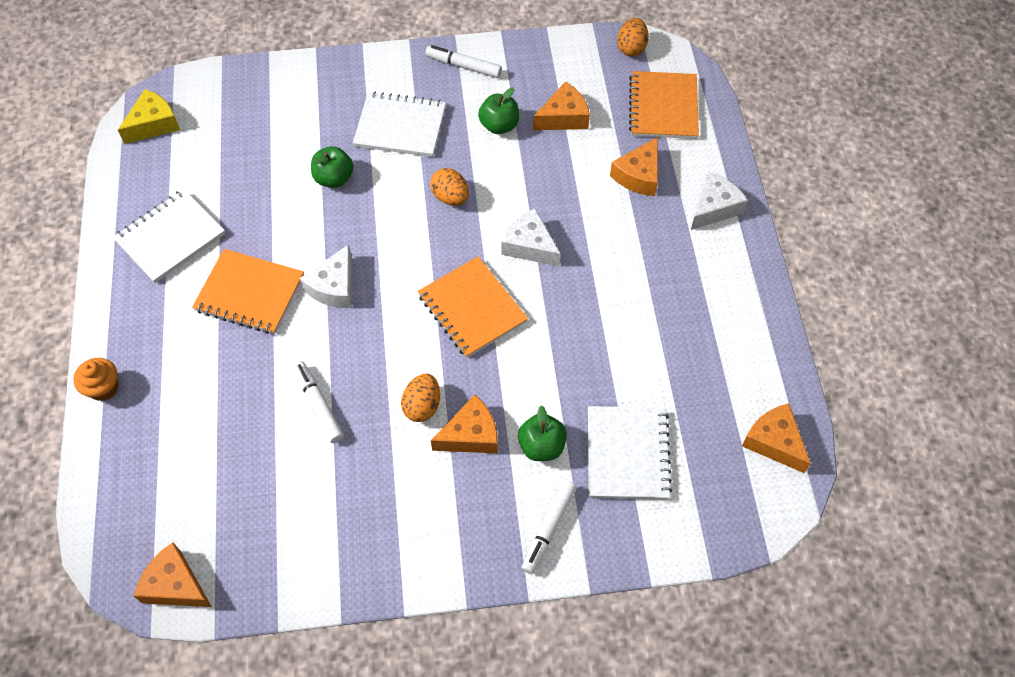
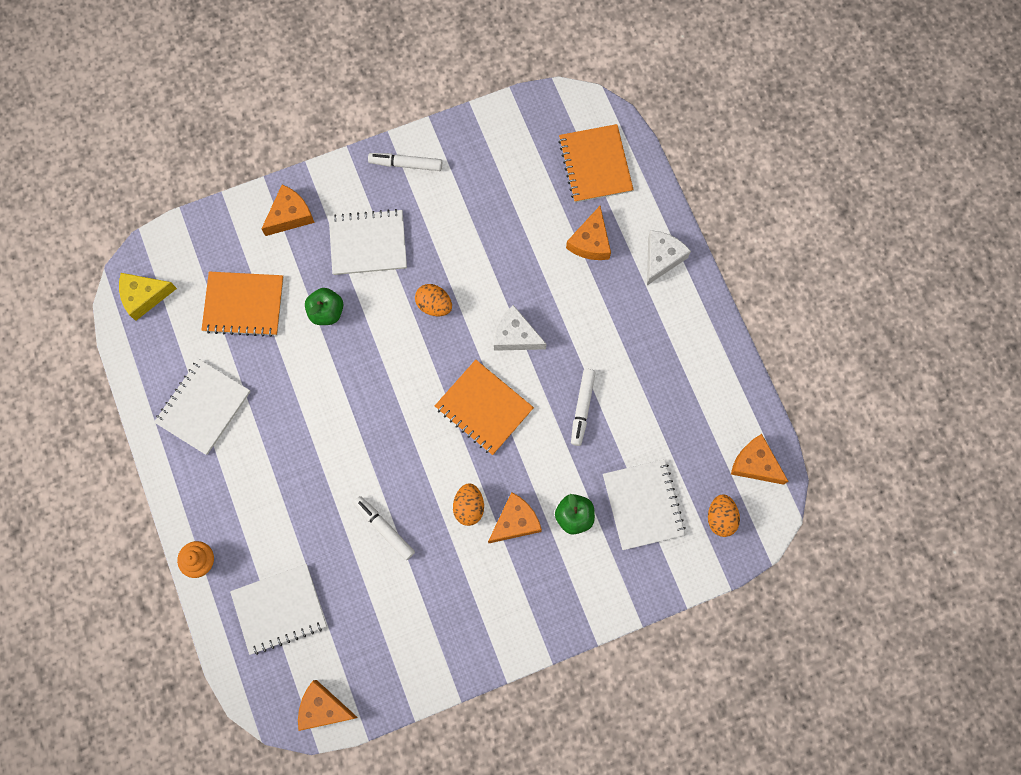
camera: 15 degrees left, 15 degrees up
(154, 124) = (144, 296): yellow cheese -> yellow cheese turned 135 degrees counterclockwise
(169, 461) = (279, 609): none -> white notebook
(250, 293) = (292, 442): orange notebook -> orange notebook (244, 305)
(334, 287) = (362, 418): white cheese -> none
(499, 125) = (456, 220): green apple -> none
(548, 529) = (598, 584): white marker -> white marker (582, 408)
(564, 117) = (510, 197): orange cheese -> orange cheese (290, 215)
(631, 48) = (552, 107): orange egg -> orange egg (720, 518)

